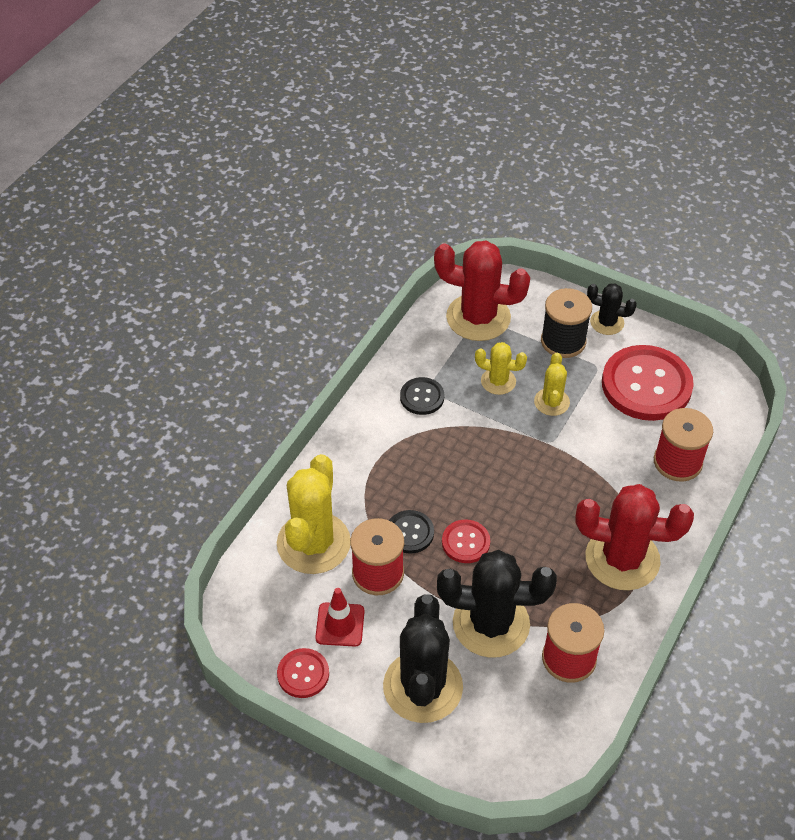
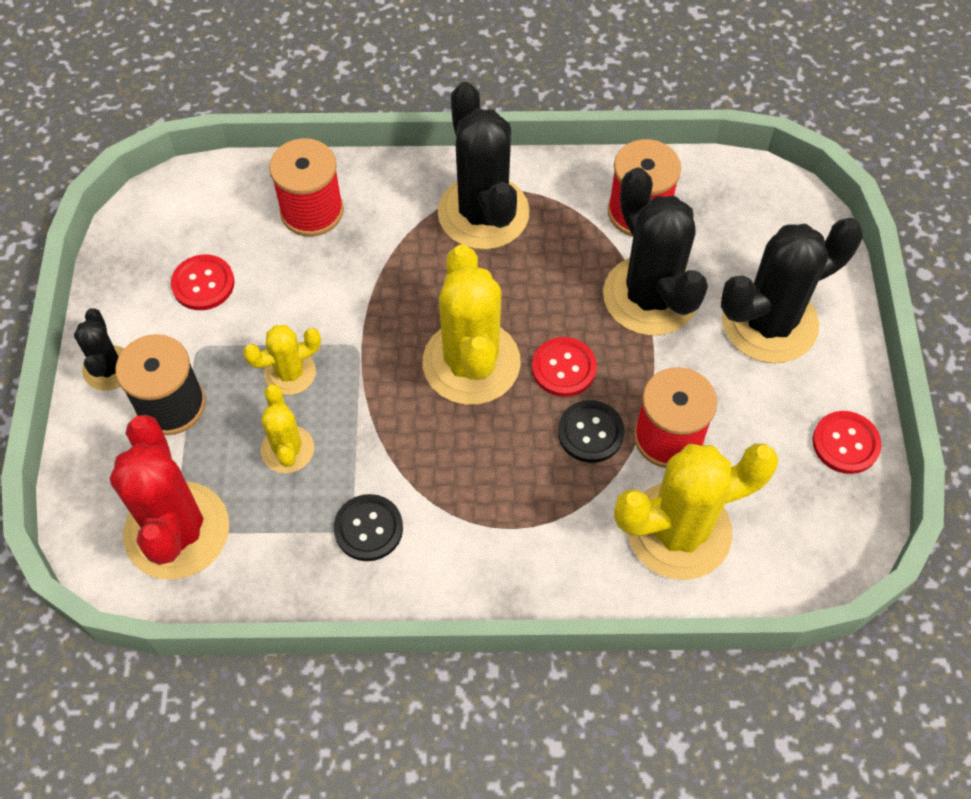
camera: 120 degrees left, 10 degrees up
(340, 624) = (761, 440): red traffic cone -> none
(501, 495) = (471, 363): none -> yellow cactus
(622, 559) = (483, 213): red cactus -> black cactus
(646, 385) = (203, 284): red button -> red button, size x0.49

